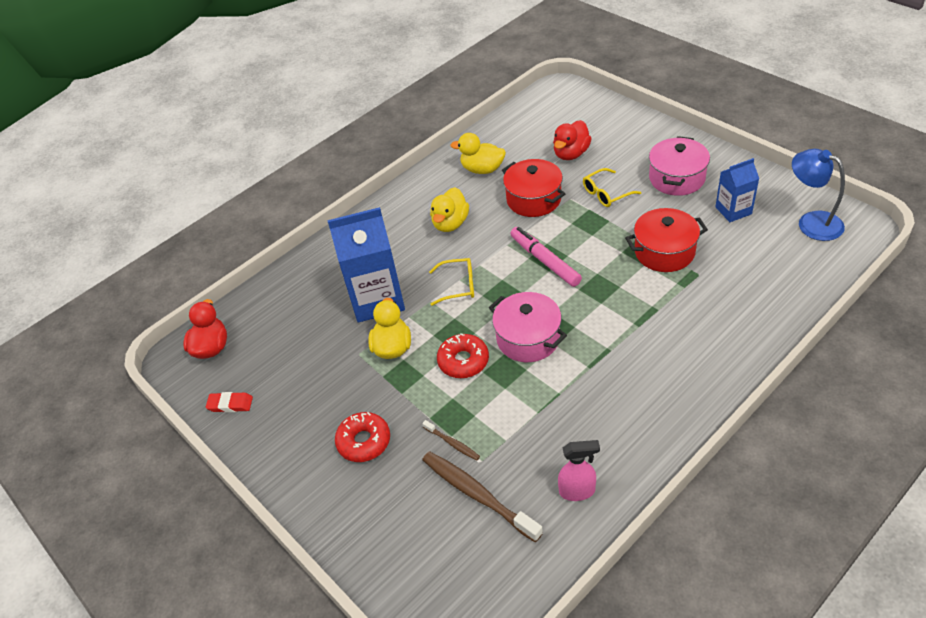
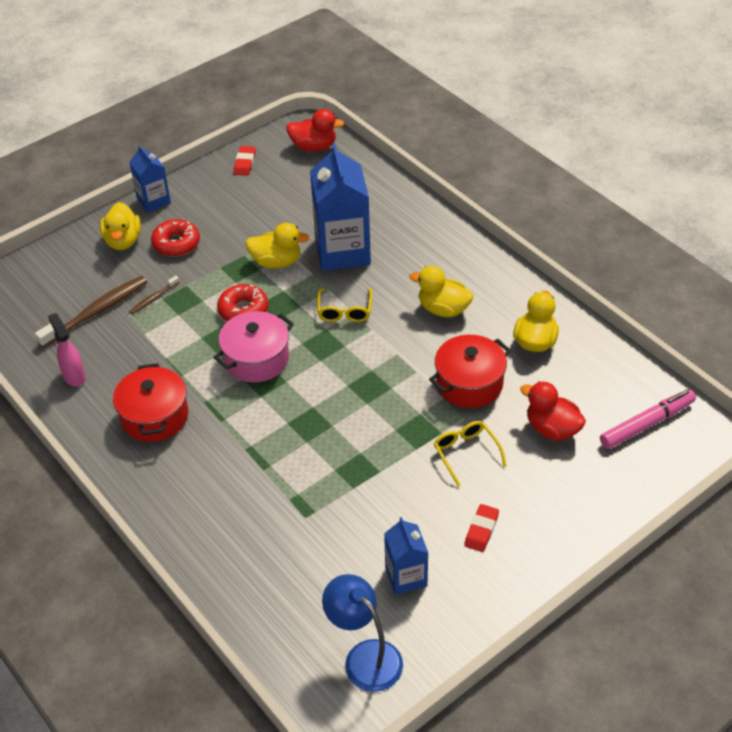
camera: 90 degrees right, 0 degrees up
(287, 482) = (154, 201): none -> blue carton
(358, 497) = (123, 241): none -> yellow duck
(545, 261) = (363, 383): pink marker -> pink marker (646, 424)
(577, 491) = (74, 376): pink spray bottle -> pink spray bottle turned 150 degrees clockwise
(664, 252) = (350, 491): red pot -> red pot (154, 416)
(676, 178) = (481, 530): pink pot -> red eraser
(811, 222) = (365, 657): blue lamp -> blue lamp turned 90 degrees counterclockwise

